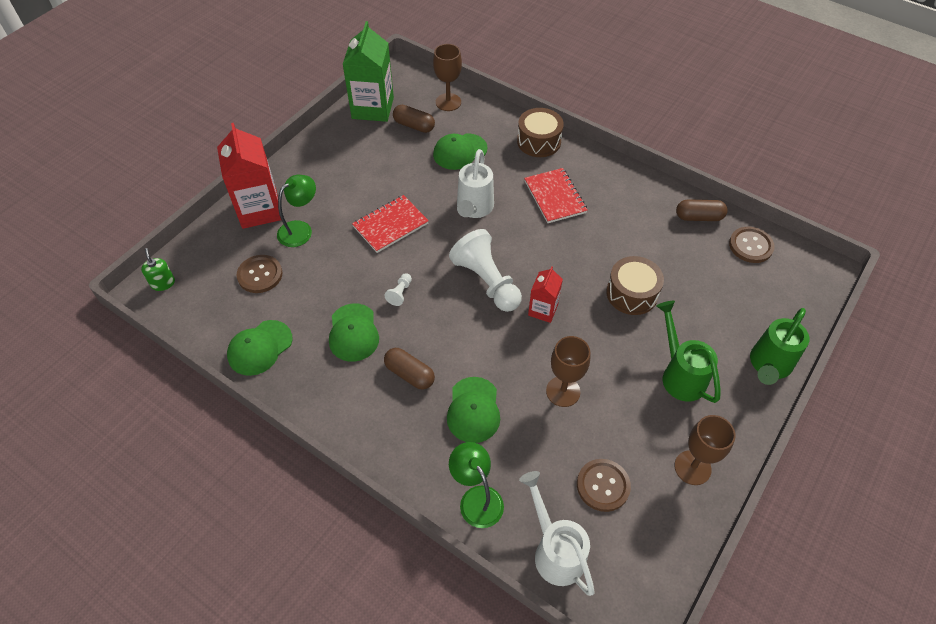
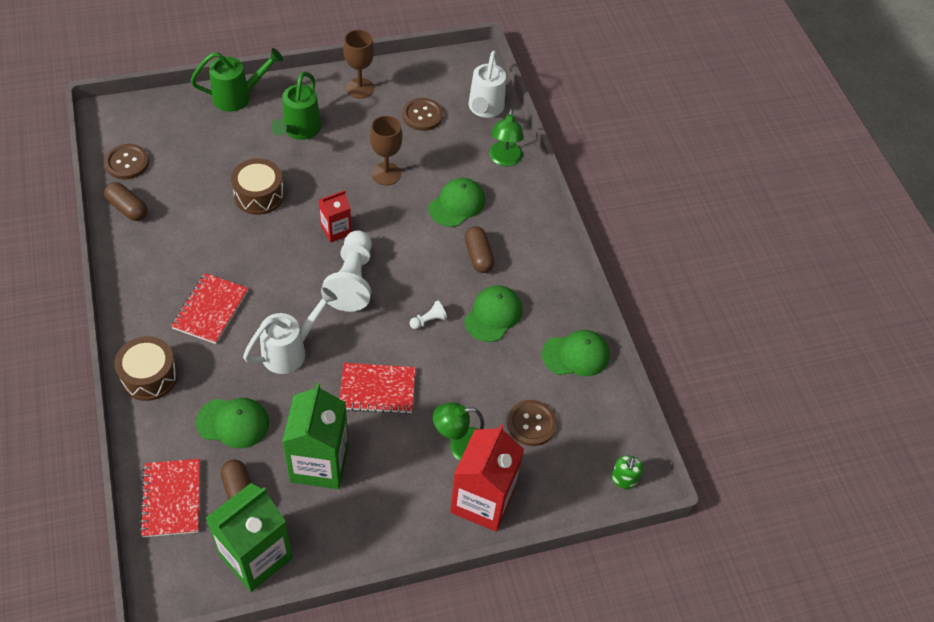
camera: 145 degrees left, 0 degrees up
(384, 165) = (319, 463): none -> green carton
(448, 102) = (172, 499): brown goblet -> red notebook

